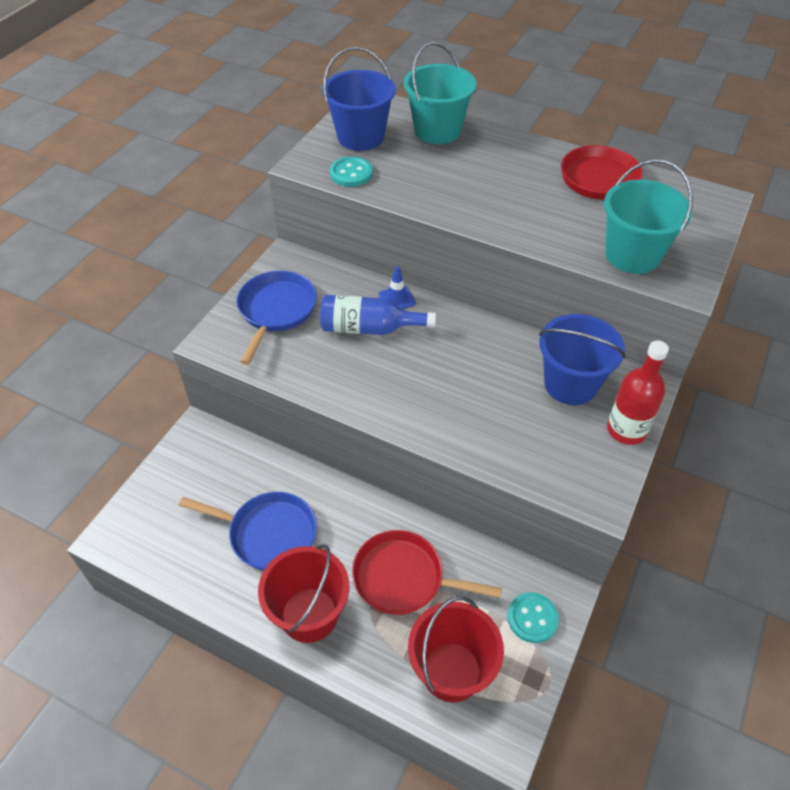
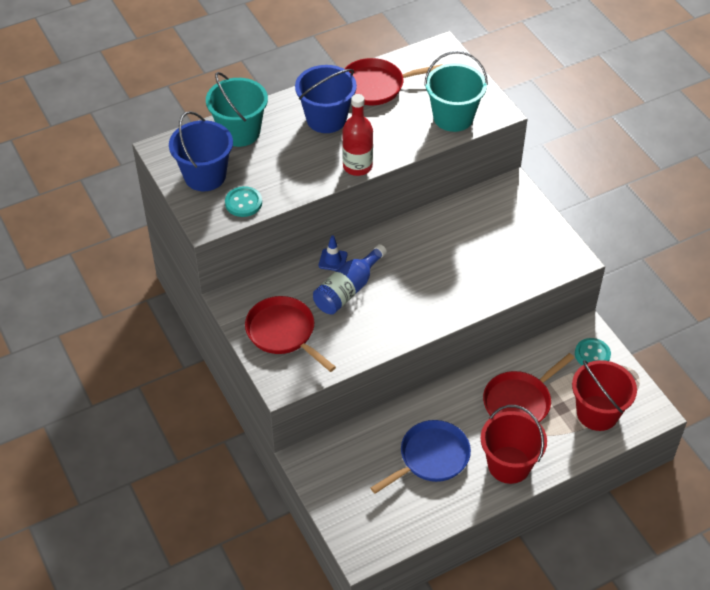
camera: 55 degrees left, 0 degrees up
(276, 311) = (283, 332): blue pan -> red pan
(570, 384) = (482, 218): blue bucket -> blue bucket (326, 119)
(626, 430) = (536, 216): red bottle -> red bottle (357, 166)

